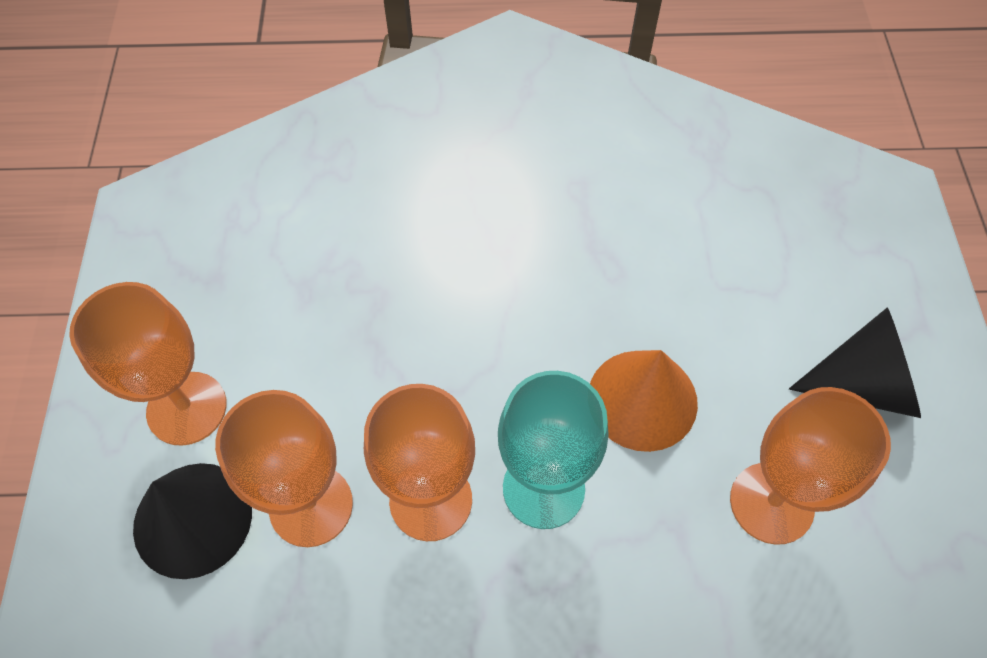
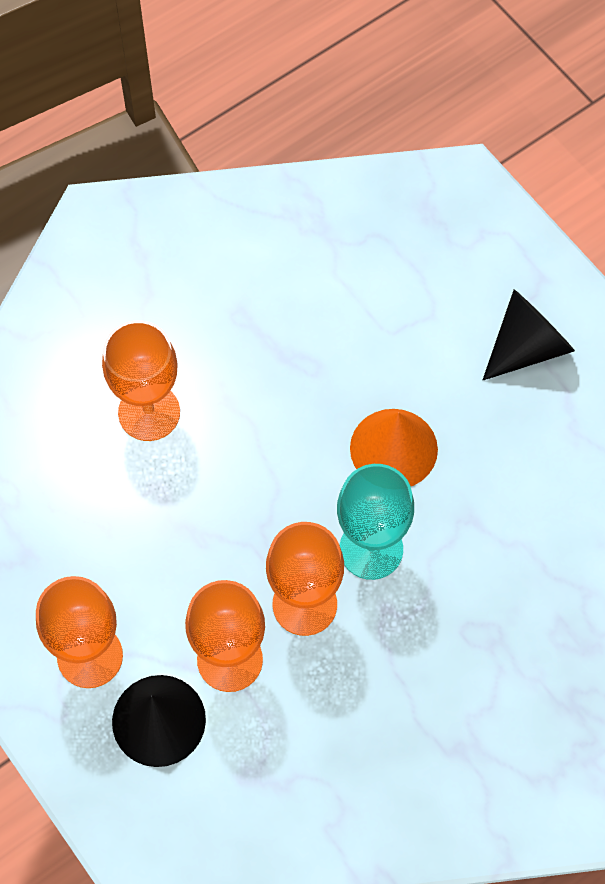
camera: 35 degrees left, 5 degrees up
(771, 503) = (517, 465): orange goblet -> orange goblet (149, 412)

